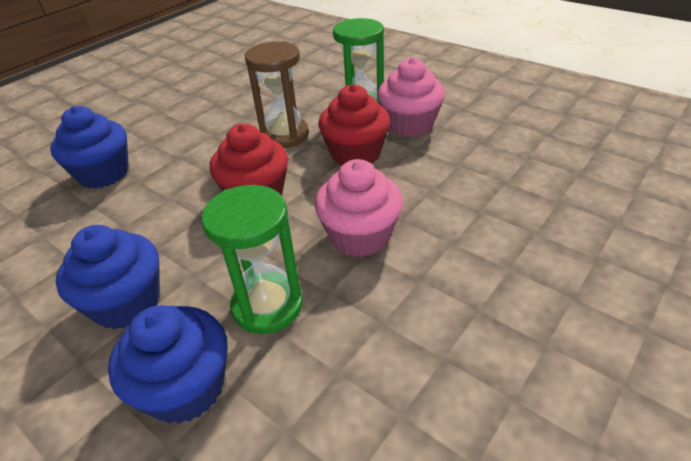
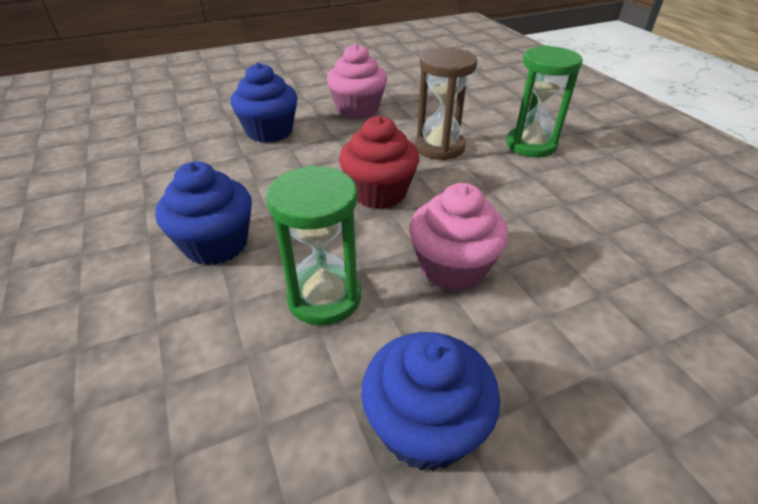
camera: 25 degrees right, 0 degrees up
(185, 388) = (211, 339): blue cupcake -> blue cupcake (425, 426)
(355, 154) = (498, 186): red cupcake -> none
(409, 125) = (573, 176): pink cupcake -> pink cupcake (357, 109)

